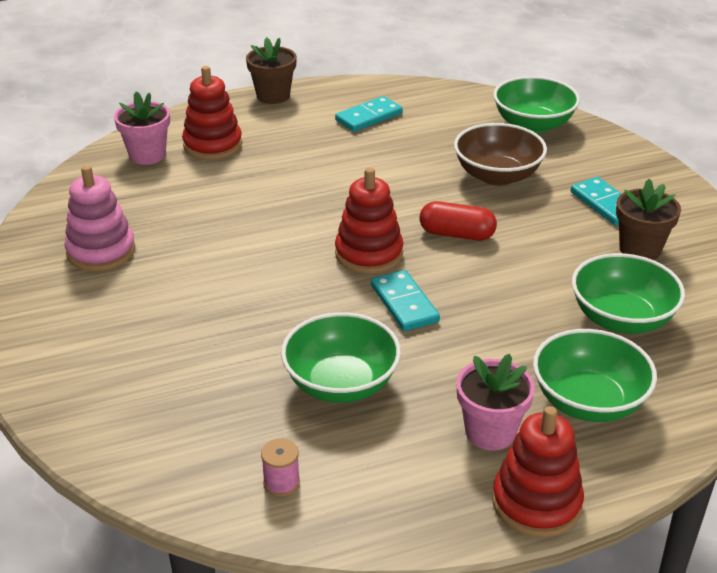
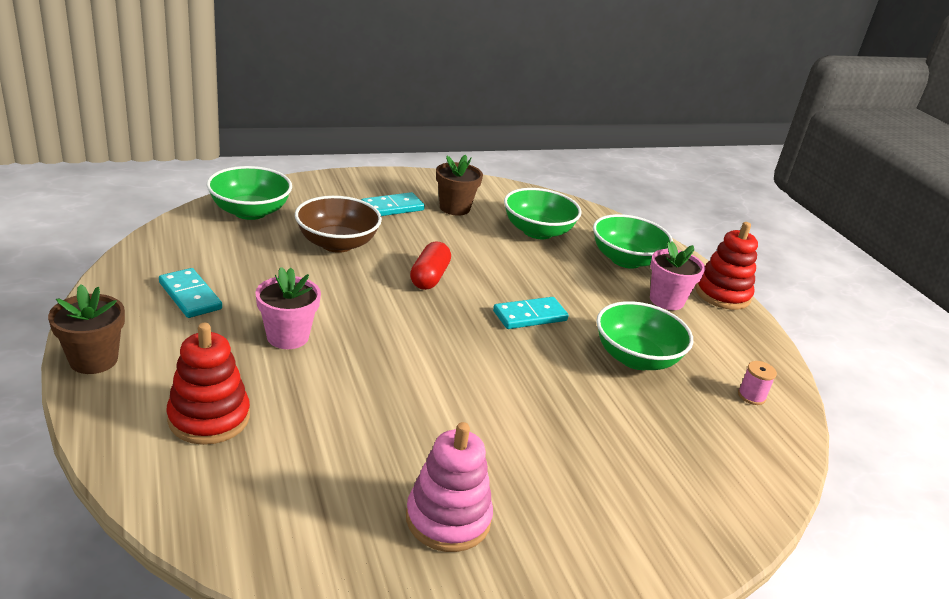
camera: 95 degrees left, 5 degrees down
(147, 155) = (214, 481): pink flower pot -> pink flower pot (287, 337)
(369, 254) = (457, 325): red stacking toy -> none

